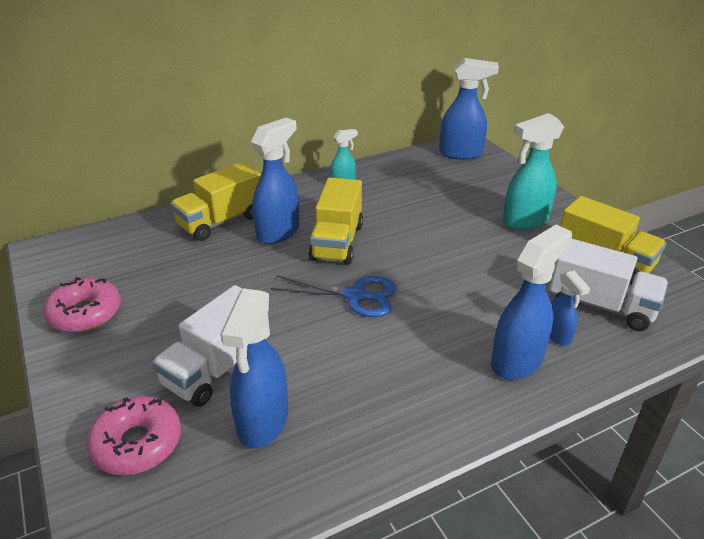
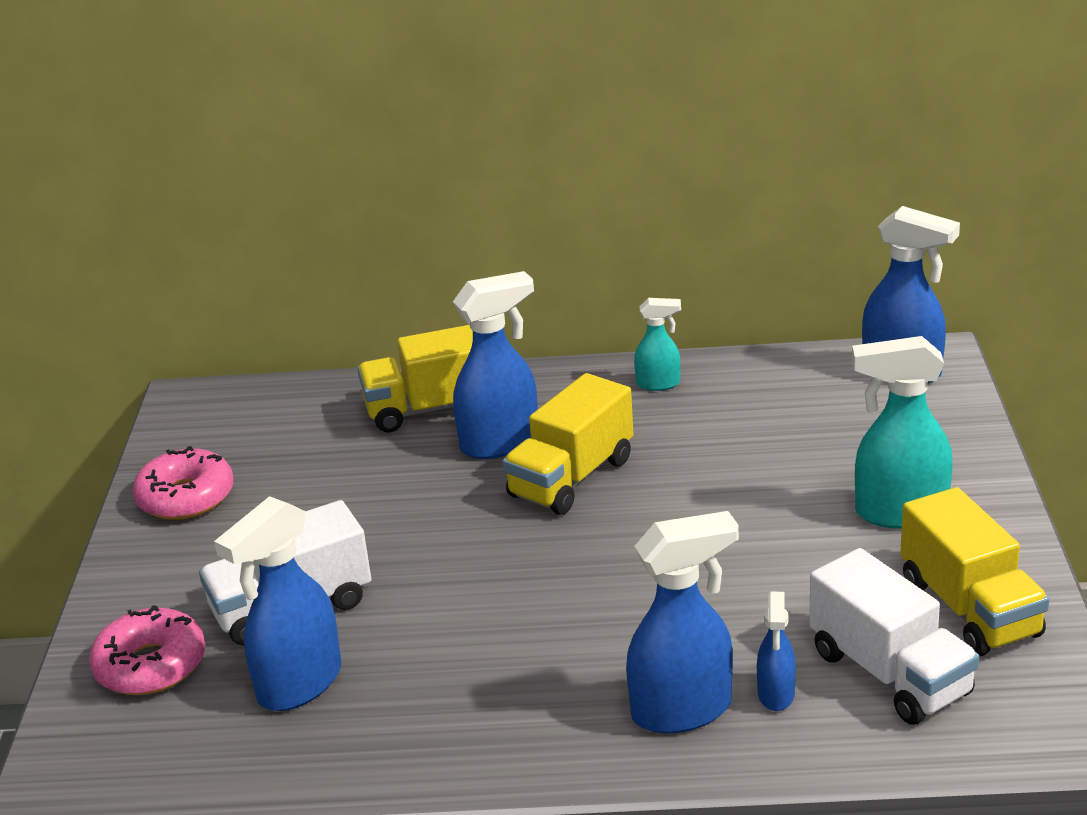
camera: 30 degrees right, 5 degrees down
(355, 296) = (534, 562): blue scissors -> none

